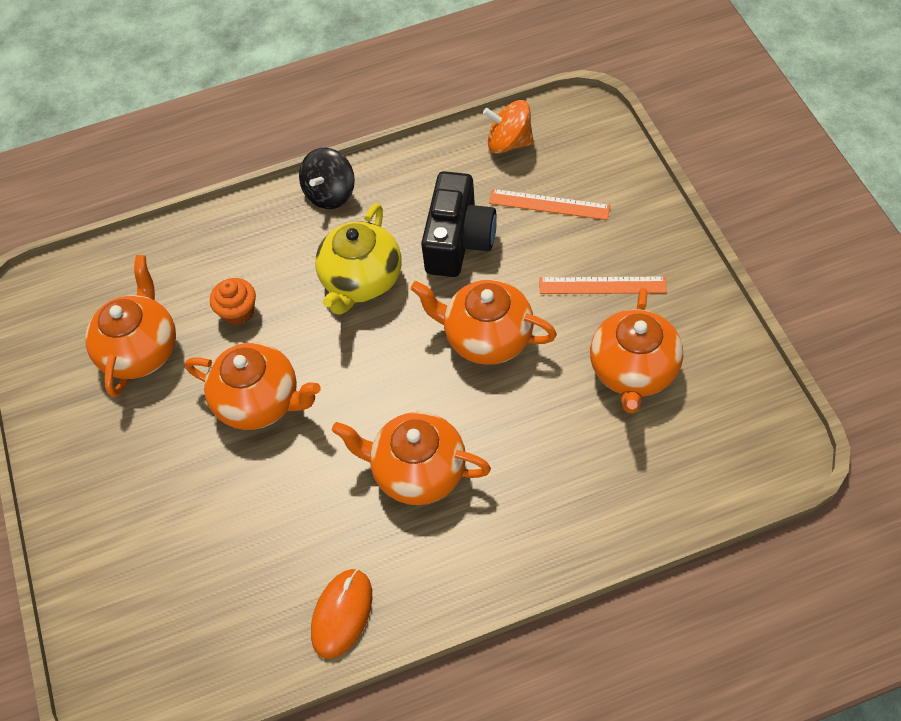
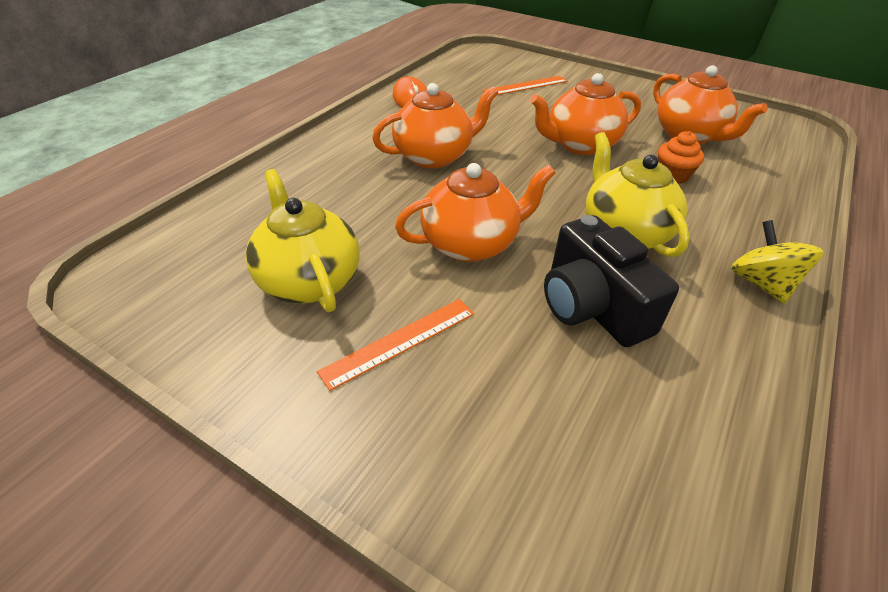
camera: 135 degrees right, 15 degrees down
(330, 193) = (761, 283): black spinning top -> yellow spinning top
(509, 142) = (694, 466): orange spinning top -> none
(549, 204) = (547, 403): orange ruler -> orange ruler (525, 86)
(633, 371) = (309, 280): orange teapot -> yellow teapot

